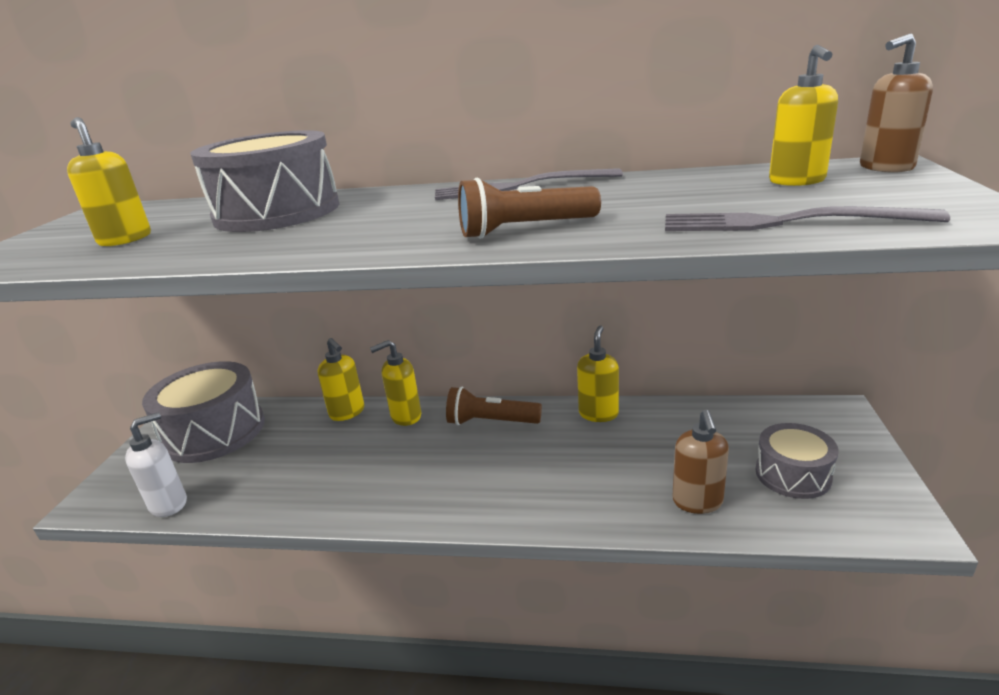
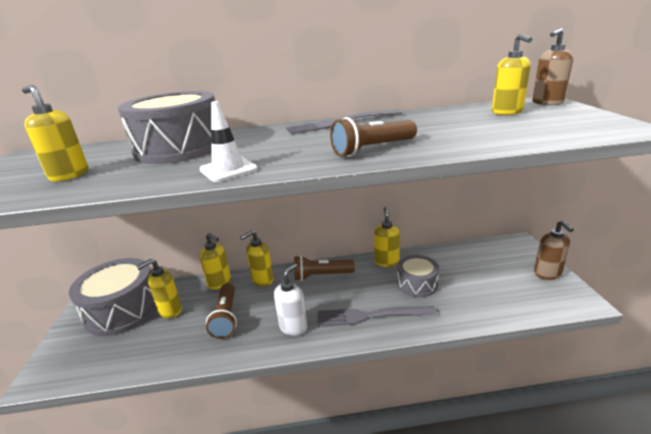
camera: 15 degrees left, 0 degrees up
(169, 504) = (108, 368): white soap dispenser -> white soap dispenser (293, 327)
(270, 442) = (170, 311): none -> yellow soap dispenser
(308, 246) = (228, 169): none -> white traffic cone
(336, 462) = (226, 317): none -> brown flashlight
(697, 502) = (467, 306): brown soap dispenser -> brown soap dispenser (547, 274)
(784, 222) = (525, 135): grey fork -> grey fork (370, 316)
(792, 474) = (511, 282): grey drum -> grey drum (417, 284)

